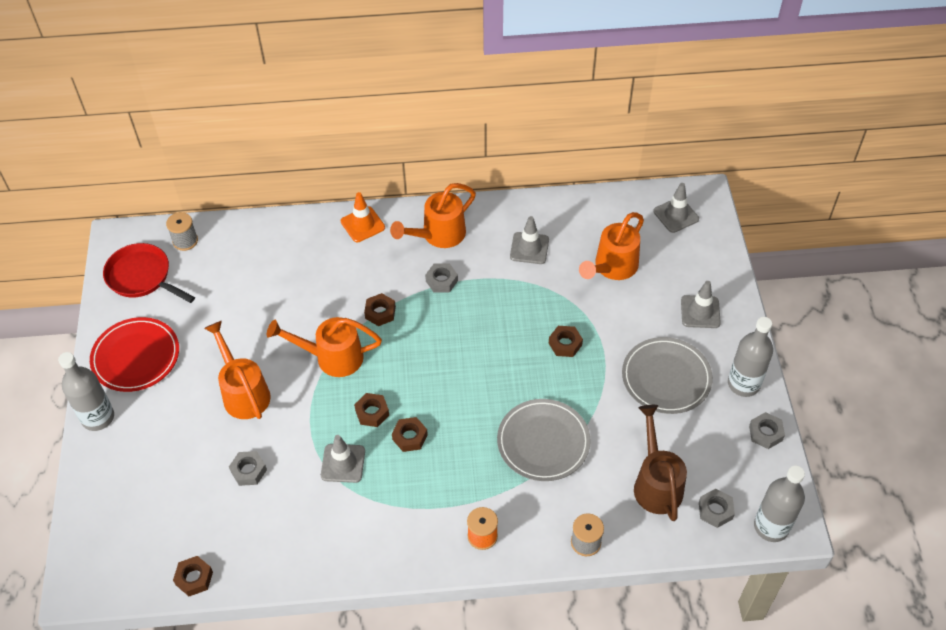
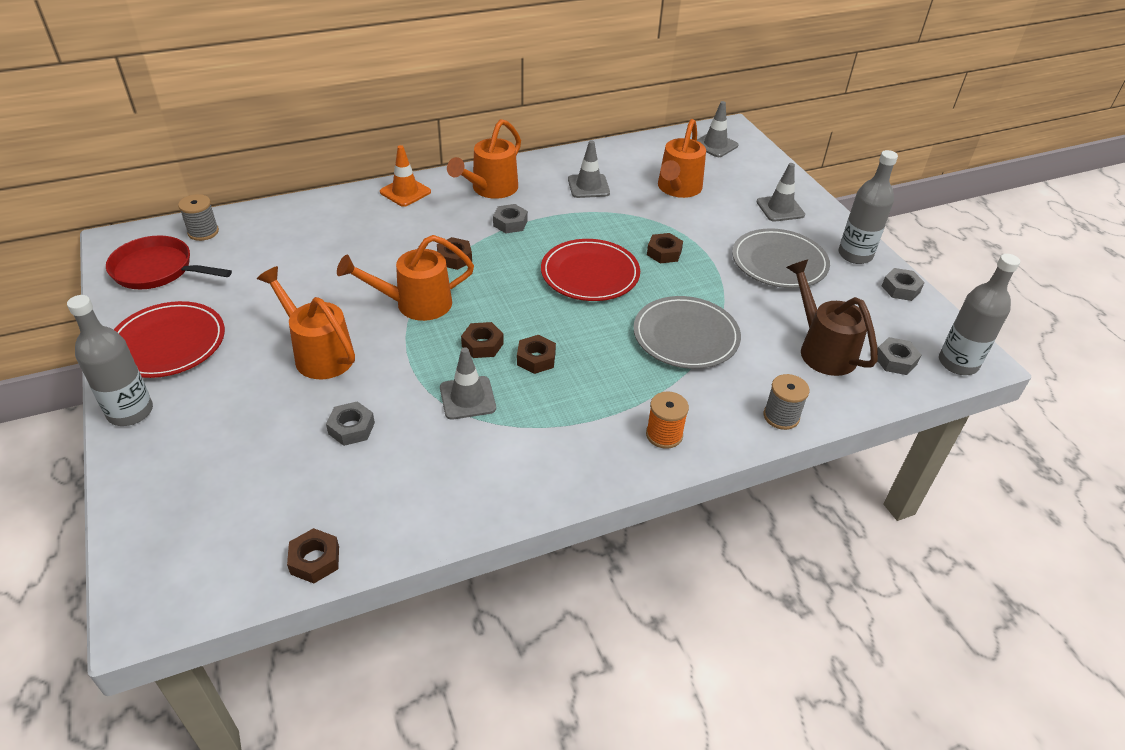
camera: 20 degrees left, 10 degrees down
(489, 355) = (590, 274): none -> red plate

